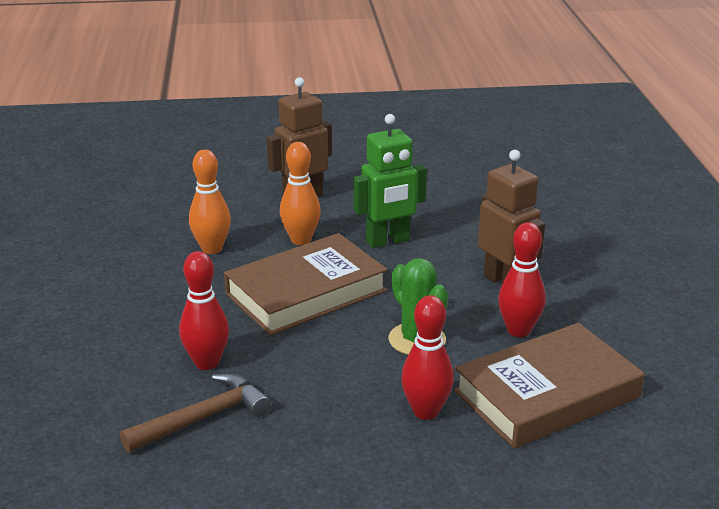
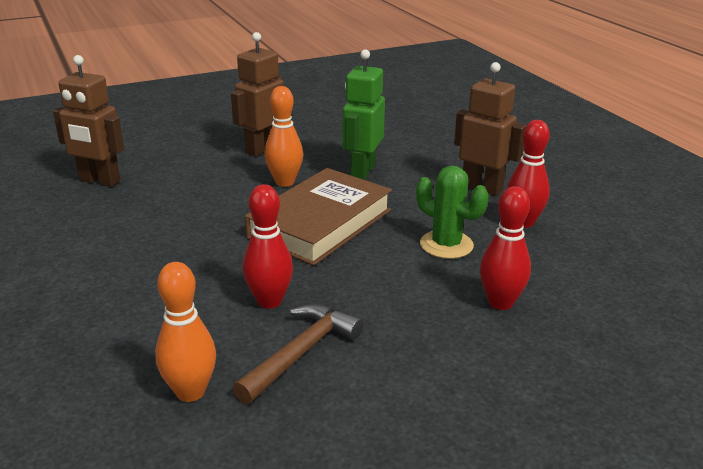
camera: 20 degrees left, 0 degrees up
(126, 209) = (99, 181): none -> brown robot
(212, 249) = (206, 202): orange bowling pin -> orange bowling pin (190, 392)
(388, 241) = (362, 172): green robot -> green robot turned 150 degrees clockwise
(546, 394) = (586, 268): brown book -> none

